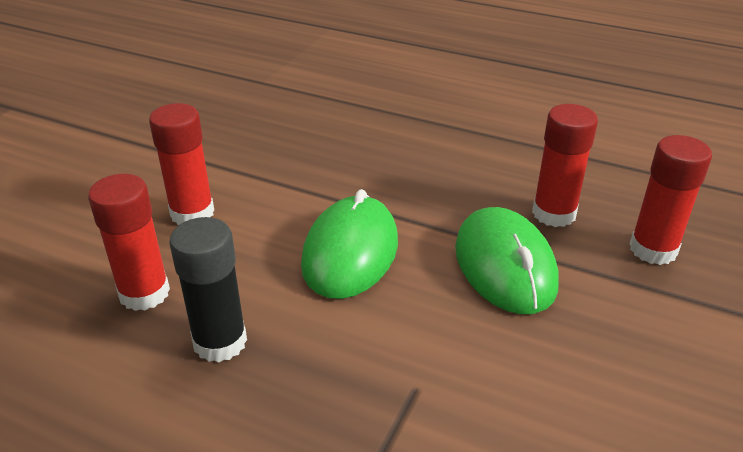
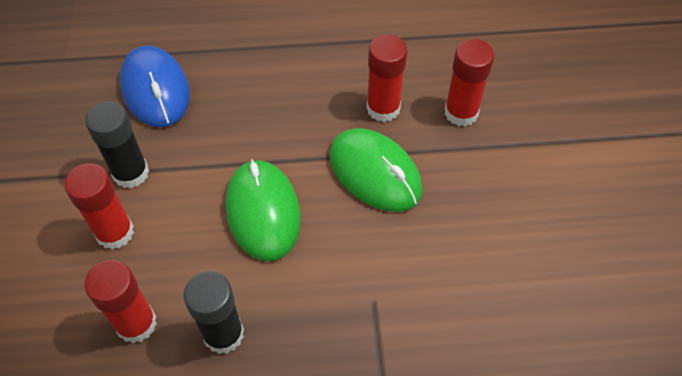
camera: 30 degrees left, 20 degrees up
(247, 175) = (131, 173): none -> black glue stick
(322, 124) = (155, 89): none -> blue mouse

